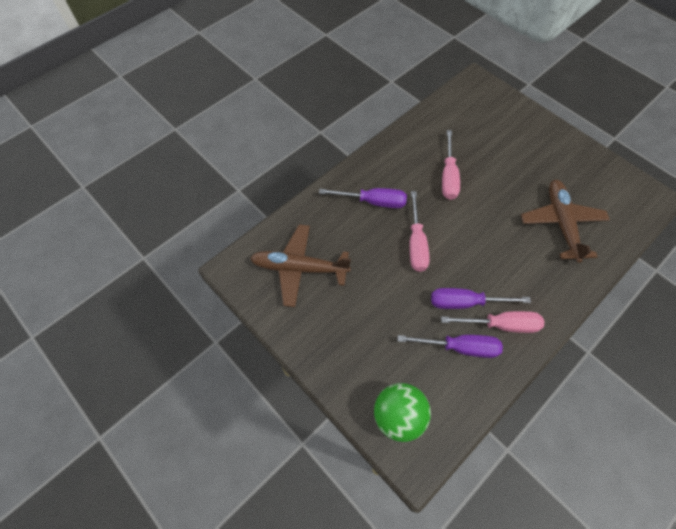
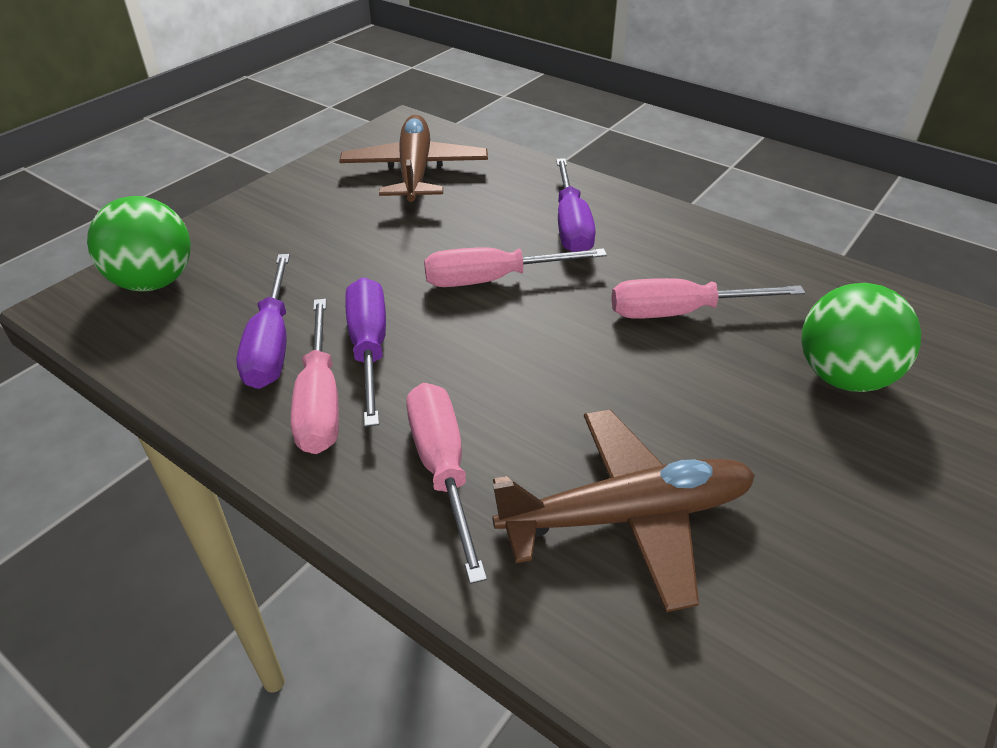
camera: 80 degrees right, 20 degrees down
(491, 138) = (843, 377): none -> green ball
(540, 279) = (442, 468): none -> pink screwdriver

